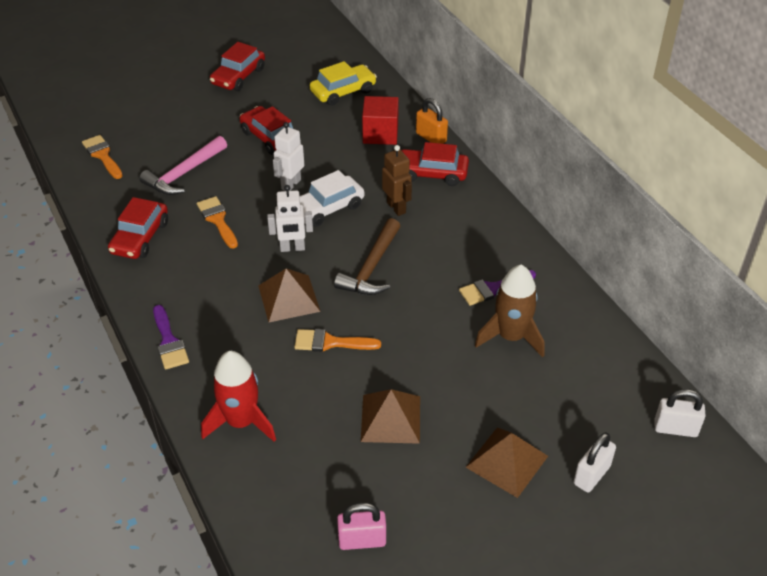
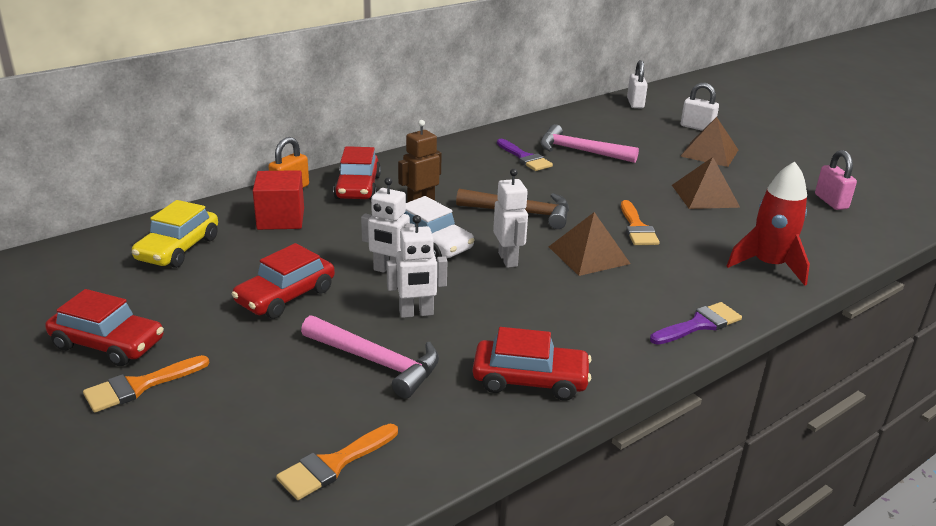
camera: 100 degrees left, 15 degrees down
(217, 220) = (473, 318): orange brush -> orange brush (139, 386)
(232, 194) = (416, 313): none -> white robot
(343, 91) = (178, 249): yellow car -> yellow car turned 120 degrees counterclockwise
(511, 337) = (580, 151): brown rocket -> pink hammer

